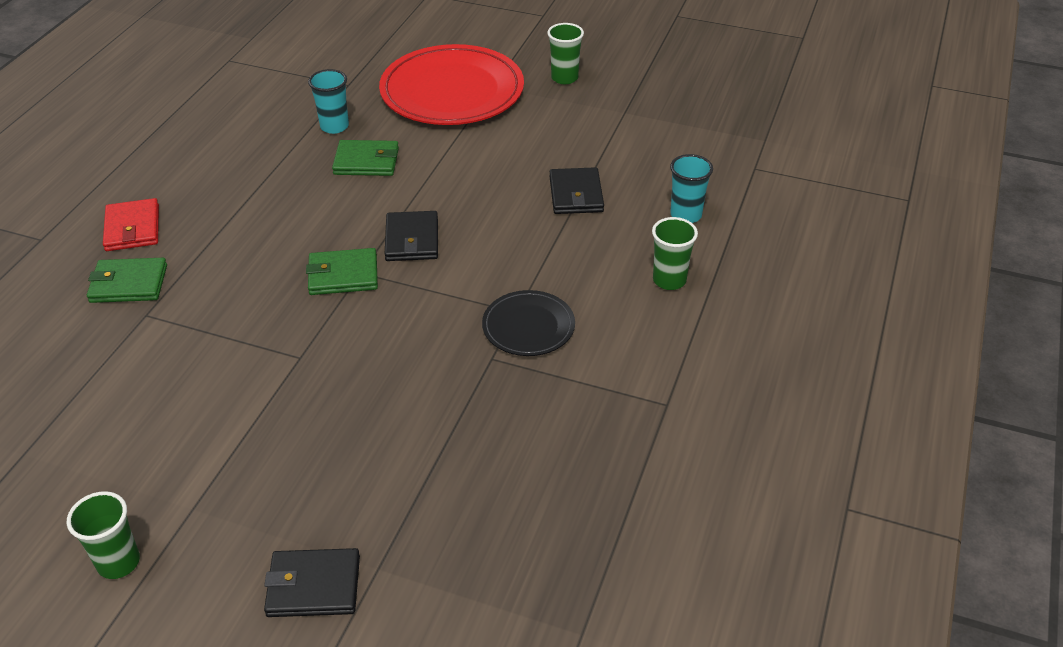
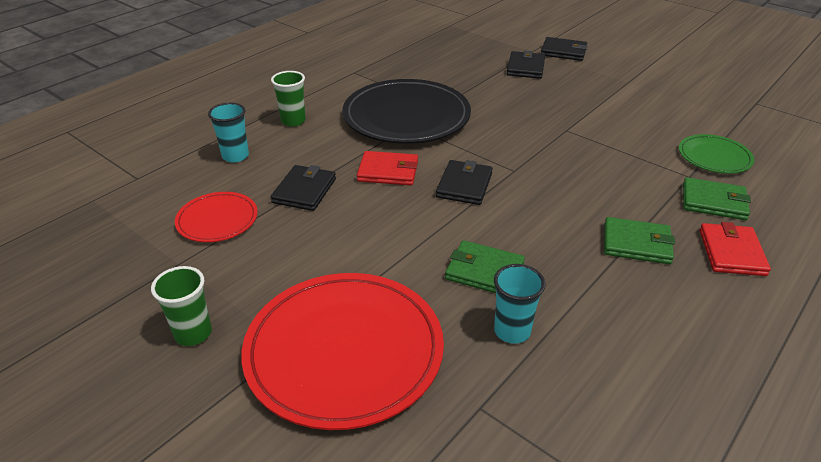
camera: 160 degrees left, 5 degrees down
(101, 356) = (714, 157): none -> green plate
(118, 562) = (663, 72): green cup -> none
(343, 275) = (528, 171): green wallet -> green wallet (637, 243)
(381, 502) = (525, 67): none -> black wallet
(504, 237) = (388, 171): none -> red wallet
(528, 326) = (406, 116): black plate -> black plate, size x1.97
(631, 149) = (217, 220): none -> red plate

